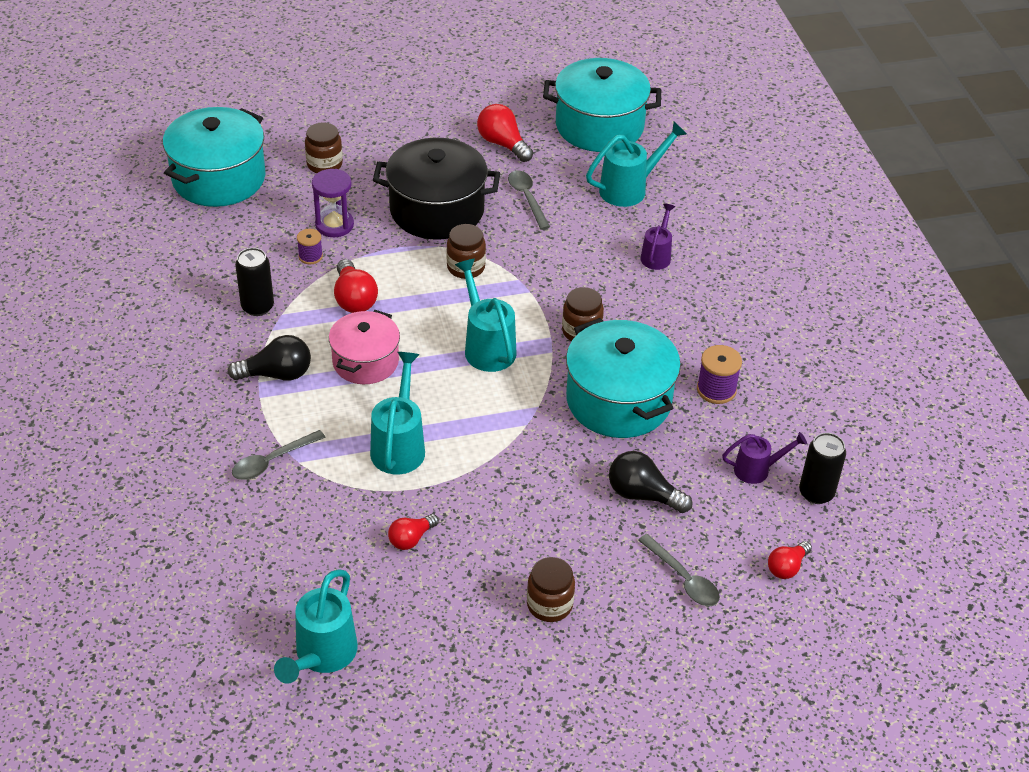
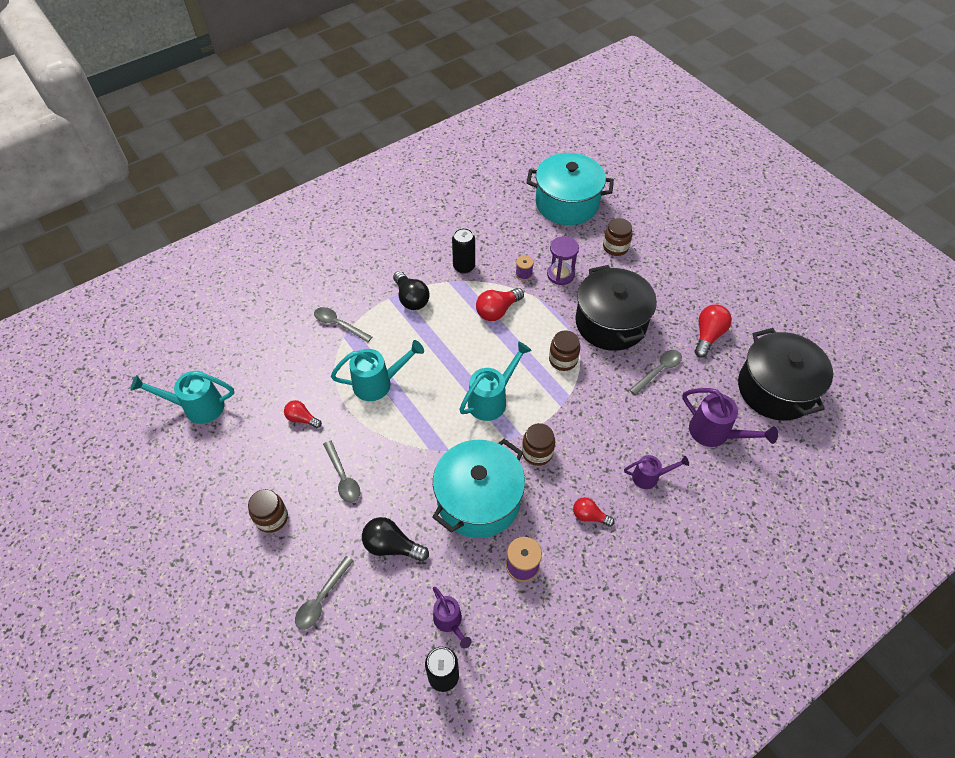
camera: 70 degrees right, 10 degrees up
(365, 361) = (444, 338): pink pot -> none
(525, 517) = (343, 477): none -> grey spoon
(599, 126) = (775, 389): turquoise pot -> black pot
(629, 189) = (714, 433): turquoise watering can -> purple watering can
(643, 495) = (392, 546): black light bulb -> black light bulb turned 75 degrees counterclockwise
(787, 567) = (357, 673): red light bulb -> red light bulb (589, 516)

